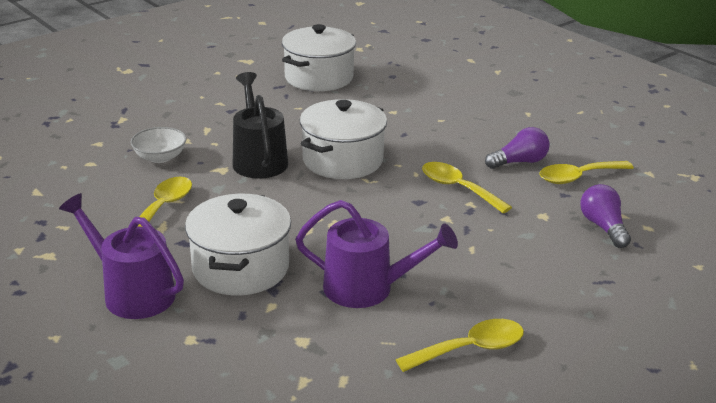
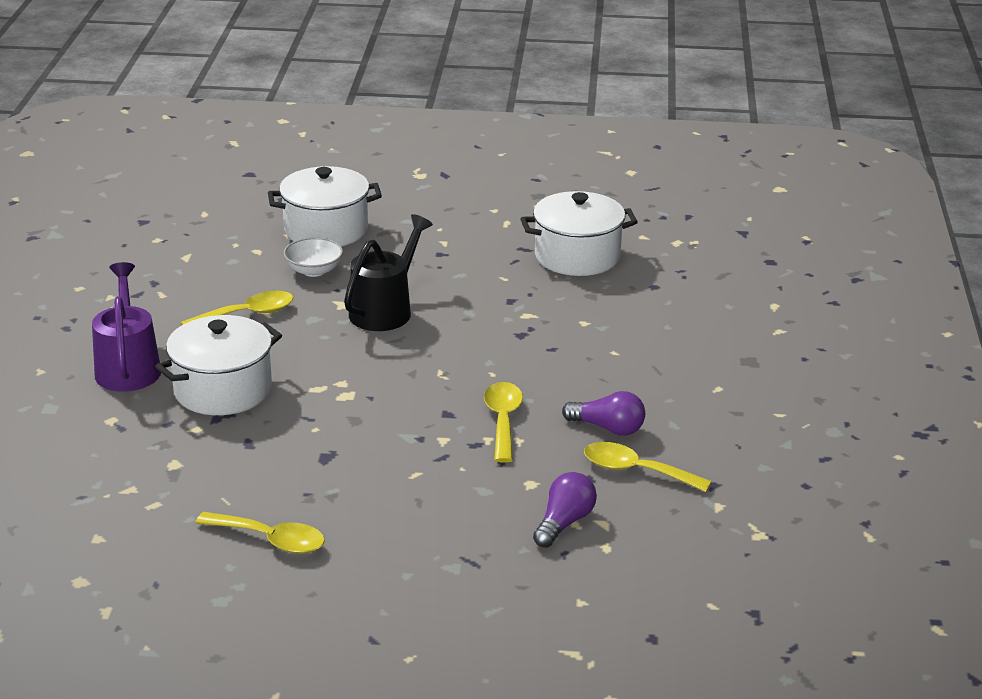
camera: 45 degrees right, 0 degrees up
(342, 160) = (452, 345): white pot -> white pot (326, 230)
(368, 288) = (281, 456): purple watering can -> none

